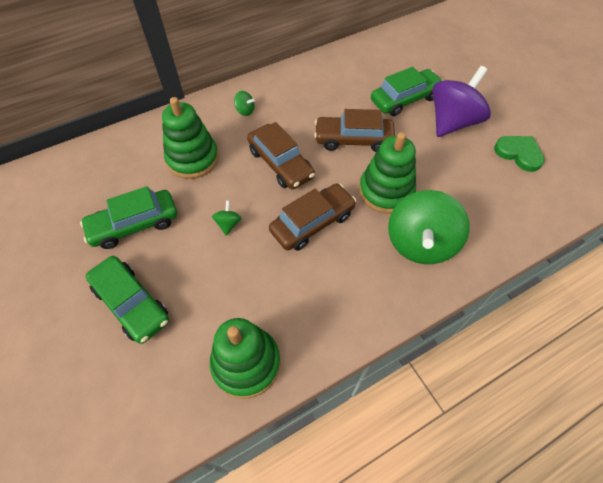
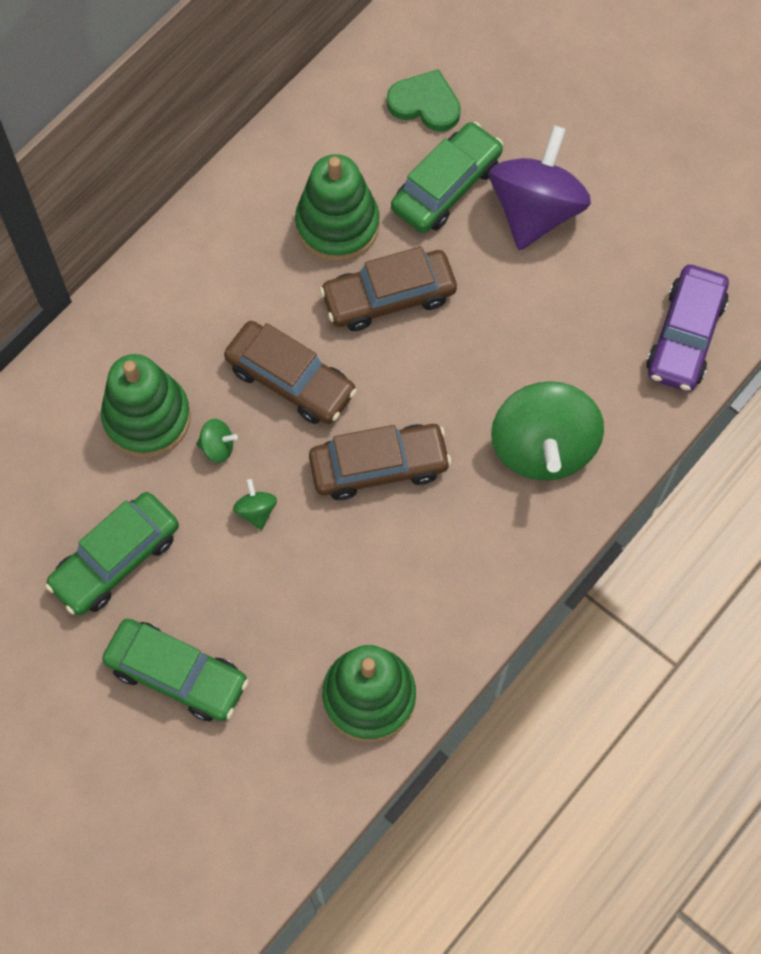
camera: 20 degrees left, 10 degrees up
(245, 111) = (189, 296): green spinning top -> green spinning top (217, 447)
(312, 223) = (379, 466): brown car -> brown car turned 45 degrees clockwise
(386, 191) = (469, 377): green stacking toy -> green stacking toy (337, 225)
(519, 153) = (651, 240): green heart -> green heart (425, 104)
(530, 208) = (685, 336): none -> purple car

